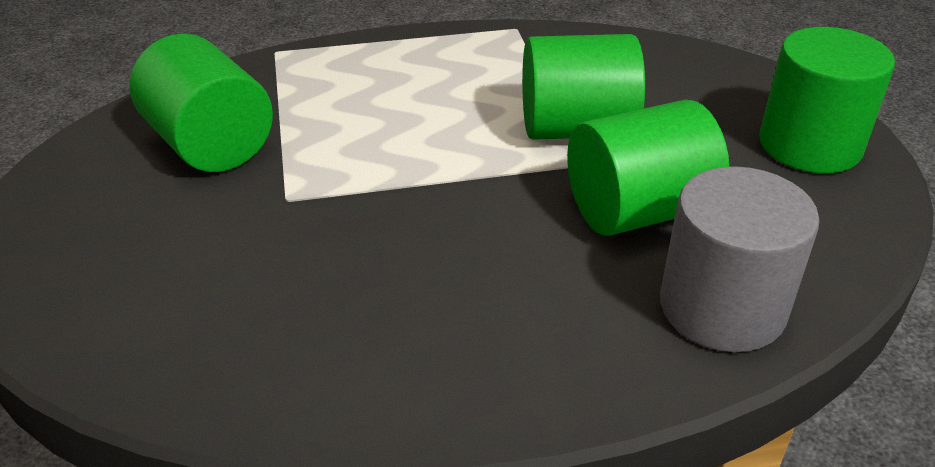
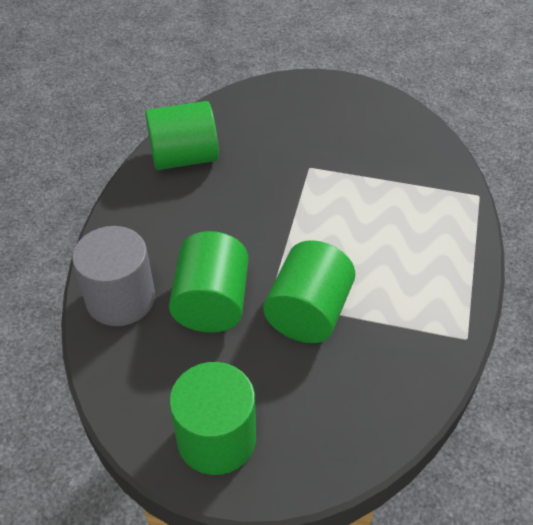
camera: 115 degrees right, 10 degrees up
(210, 144) = (376, 150): green cylinder -> green cylinder (184, 157)

